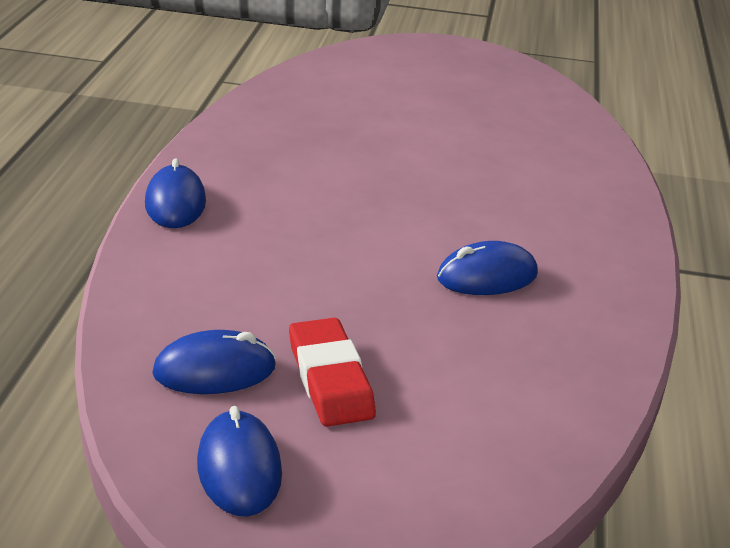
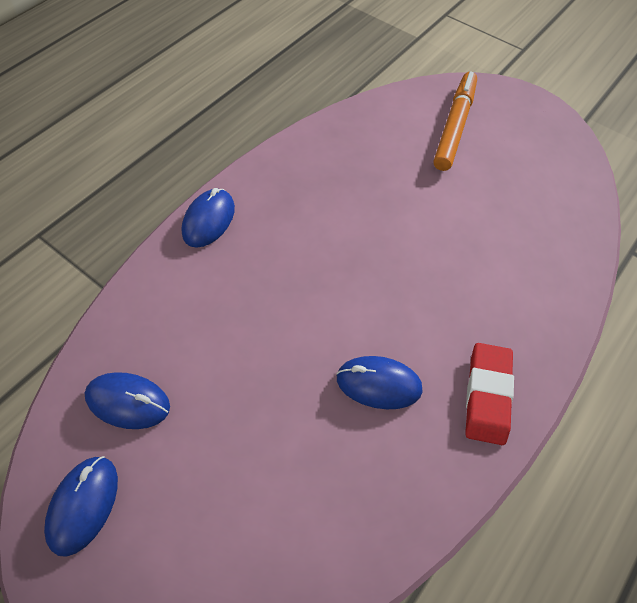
camera: 30 degrees right, 25 degrees up
(330, 379) = (195, 445): red eraser -> red eraser (487, 395)
(390, 77) = (454, 126): none -> orange marker

